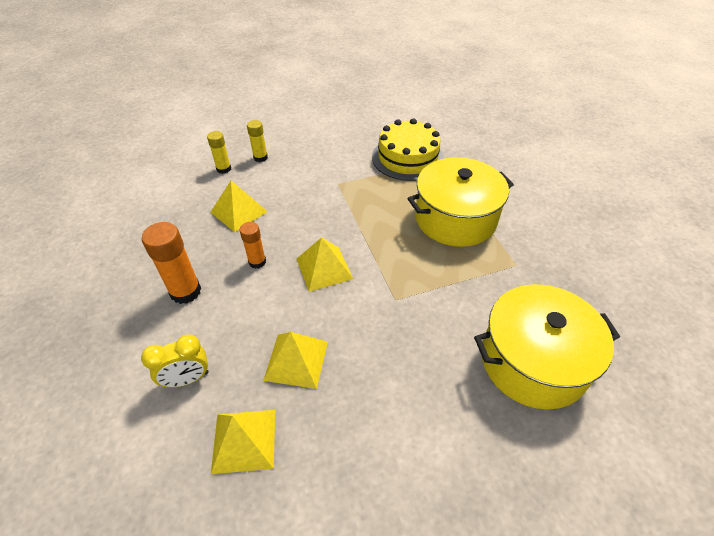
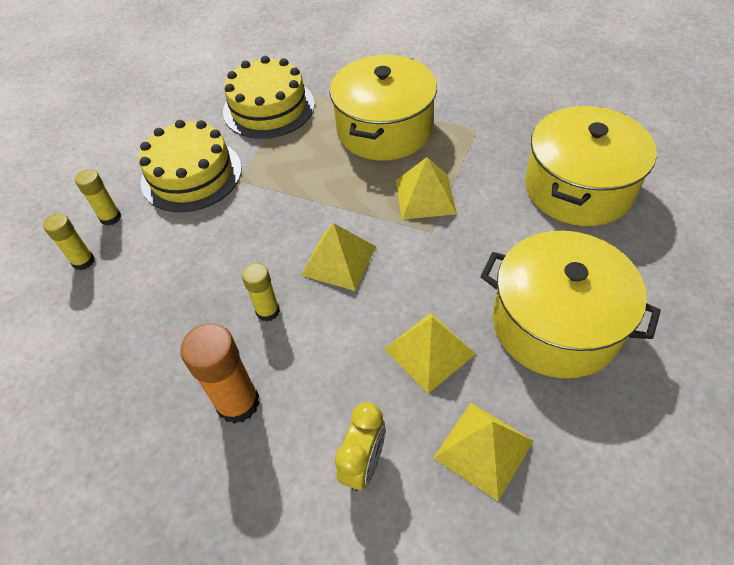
camera: 45 degrees left, 5 degrees up
(239, 211) = (173, 285): yellow pyramid -> yellow pyramid (425, 196)
(257, 262) = (268, 311): orange glue stick -> yellow glue stick
(321, 164) = (191, 175): none -> yellow cake
(385, 423) = (555, 324): none -> yellow pot

